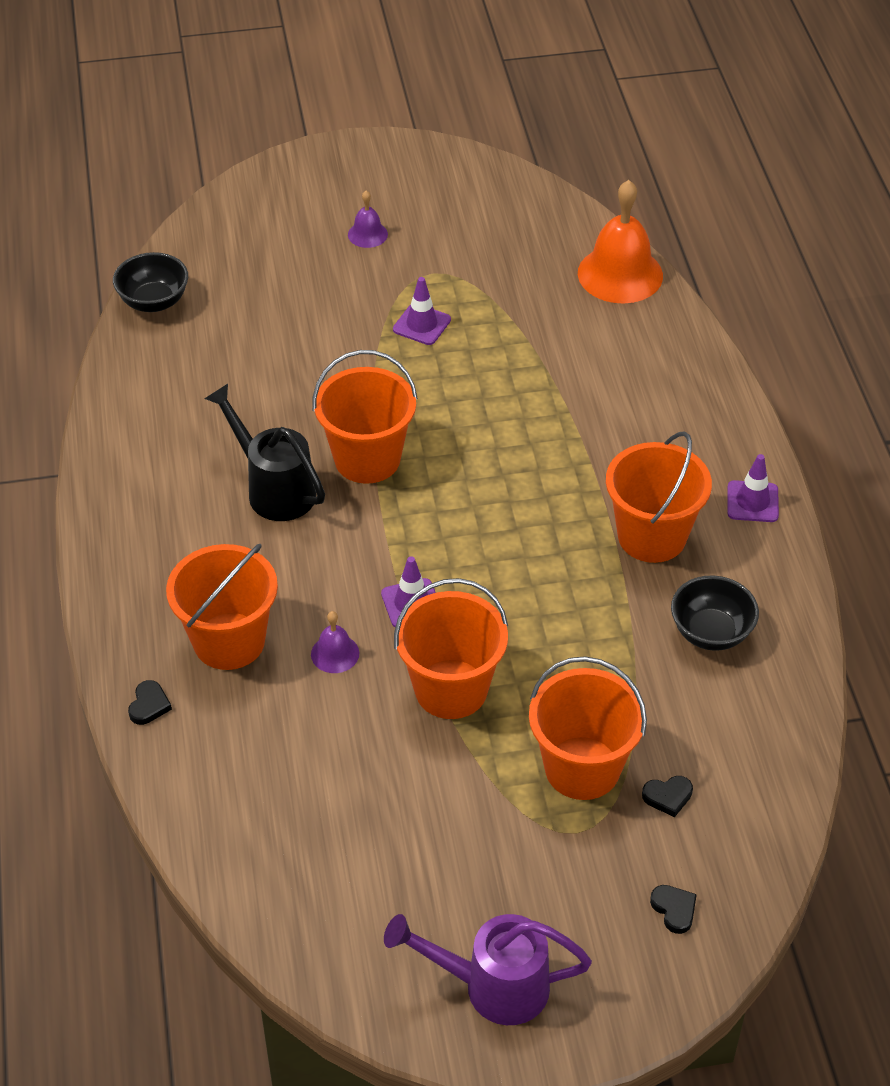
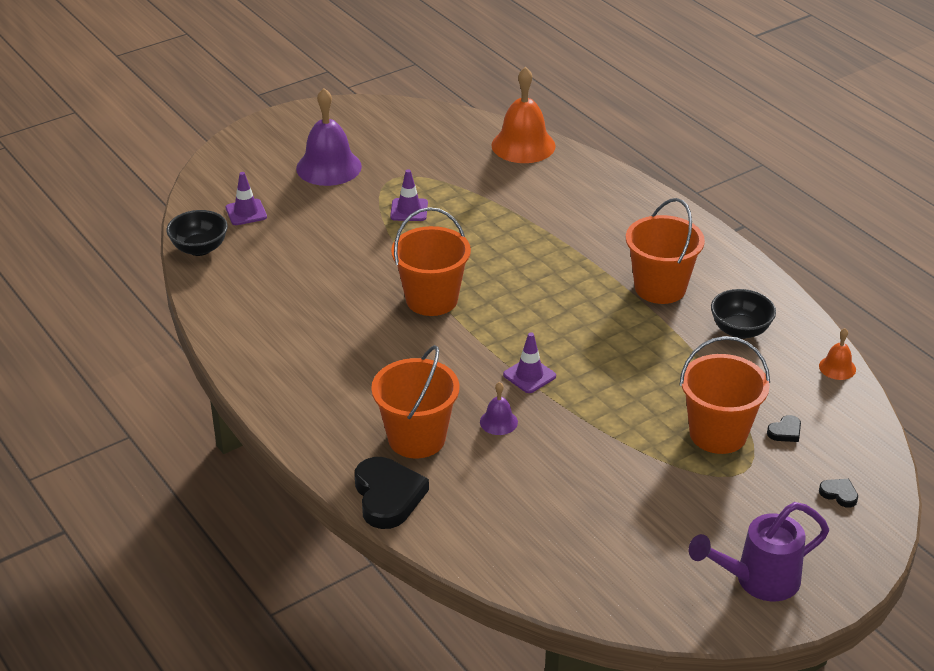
camera: 25 degrees left, 10 degrees down
(149, 705) = (388, 496): black heart -> black heart, size x2.19
(273, 488) = (378, 337): black watering can -> none
(367, 234) = (328, 167): purple bell -> purple bell, size x2.09
(451, 689) = (595, 417): orange bucket -> none
(752, 502) = (709, 249): purple traffic cone -> purple traffic cone (246, 212)
(798, 730) = (837, 367): none -> orange bell

